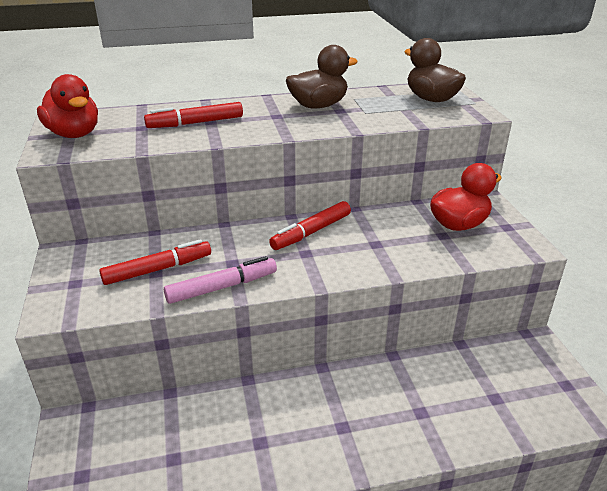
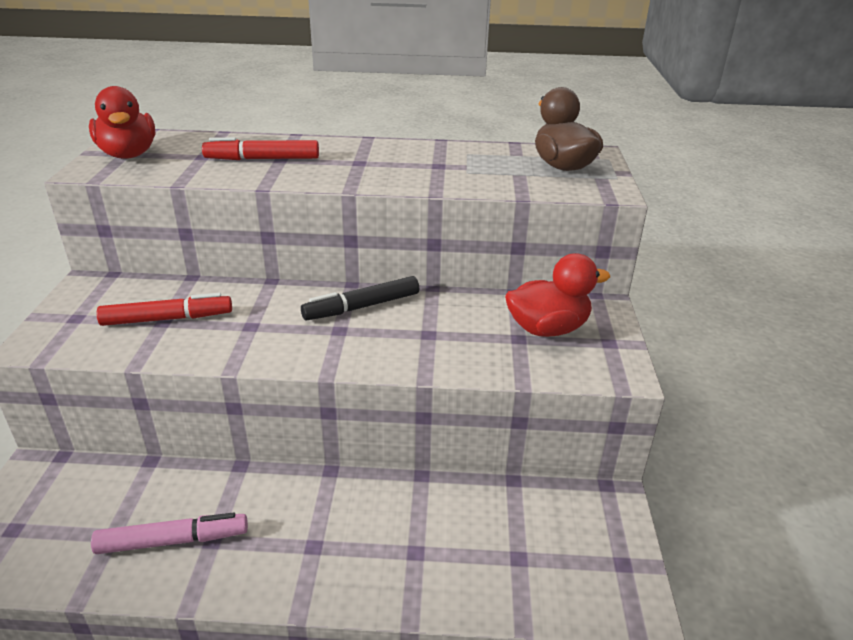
camera: 15 degrees right, 0 degrees up
(222, 287) = (220, 351): pink marker -> pink marker (173, 541)
(311, 232) = (362, 307): red marker -> black marker
(318, 106) = (417, 157): brown duck -> none

